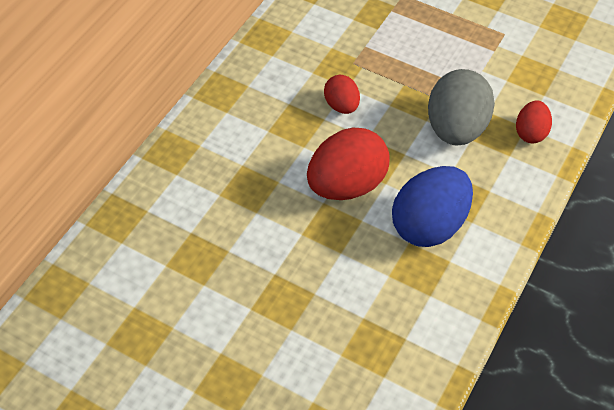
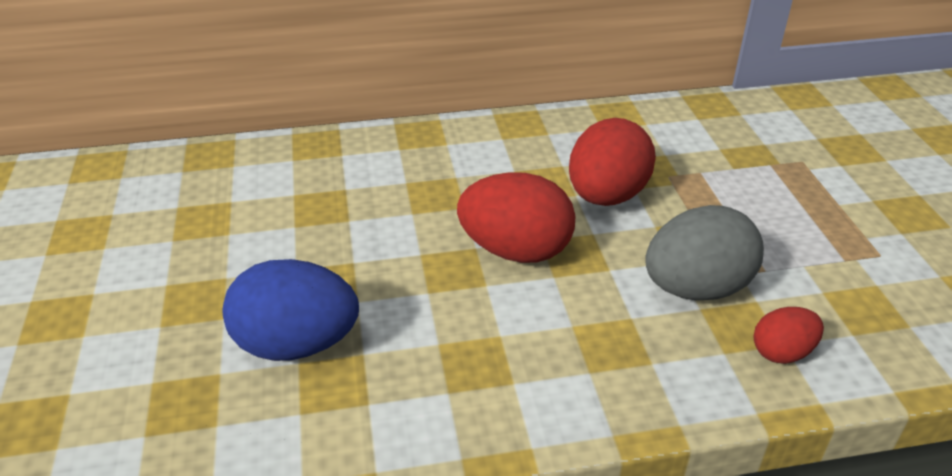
camera: 50 degrees right, 15 degrees down
(341, 106) = (606, 196): red egg -> red egg, size x1.85
(429, 225) = (541, 338): blue egg -> blue egg (296, 344)

